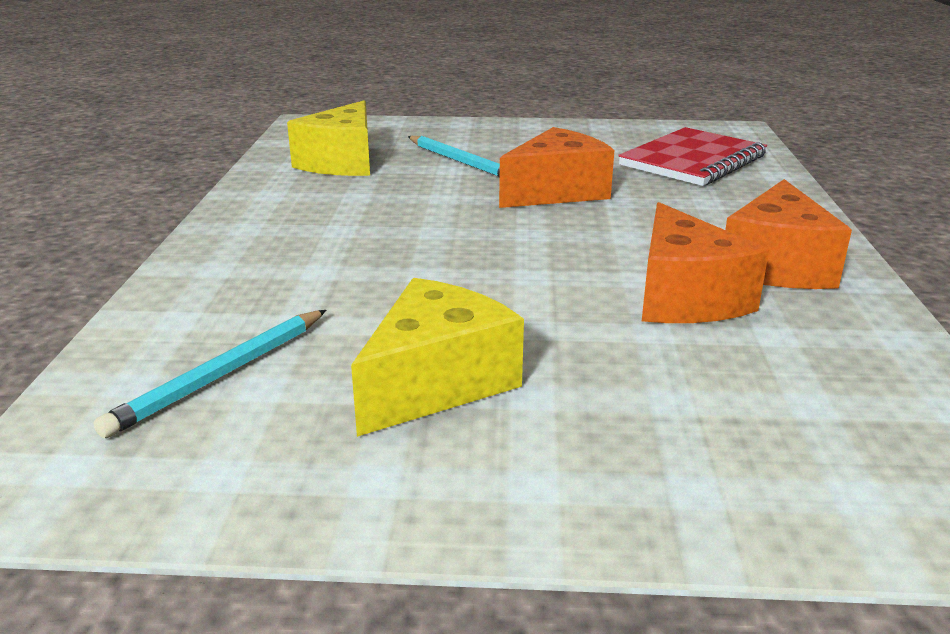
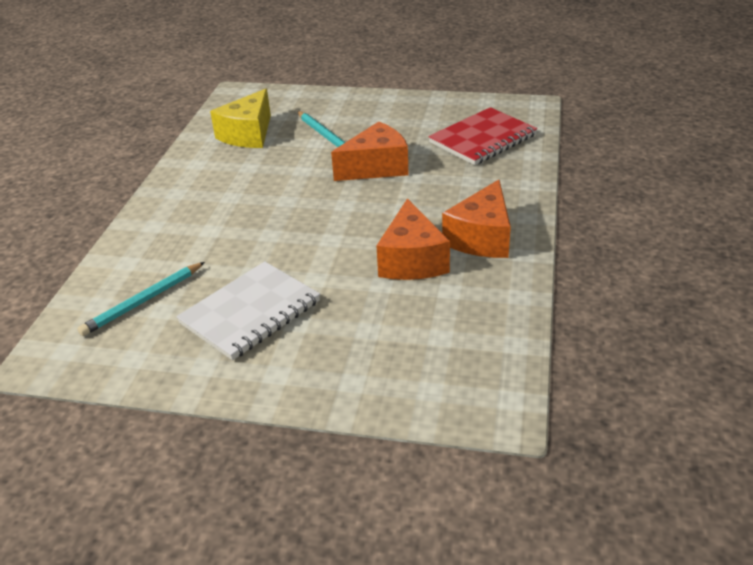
camera: 10 degrees right, 10 degrees up
(436, 383) = (250, 312): yellow cheese -> white notebook

